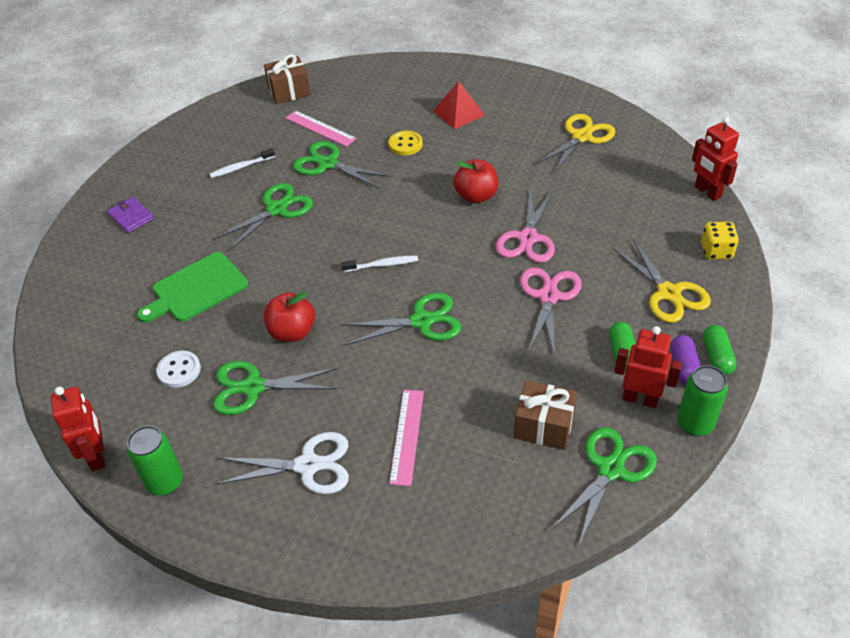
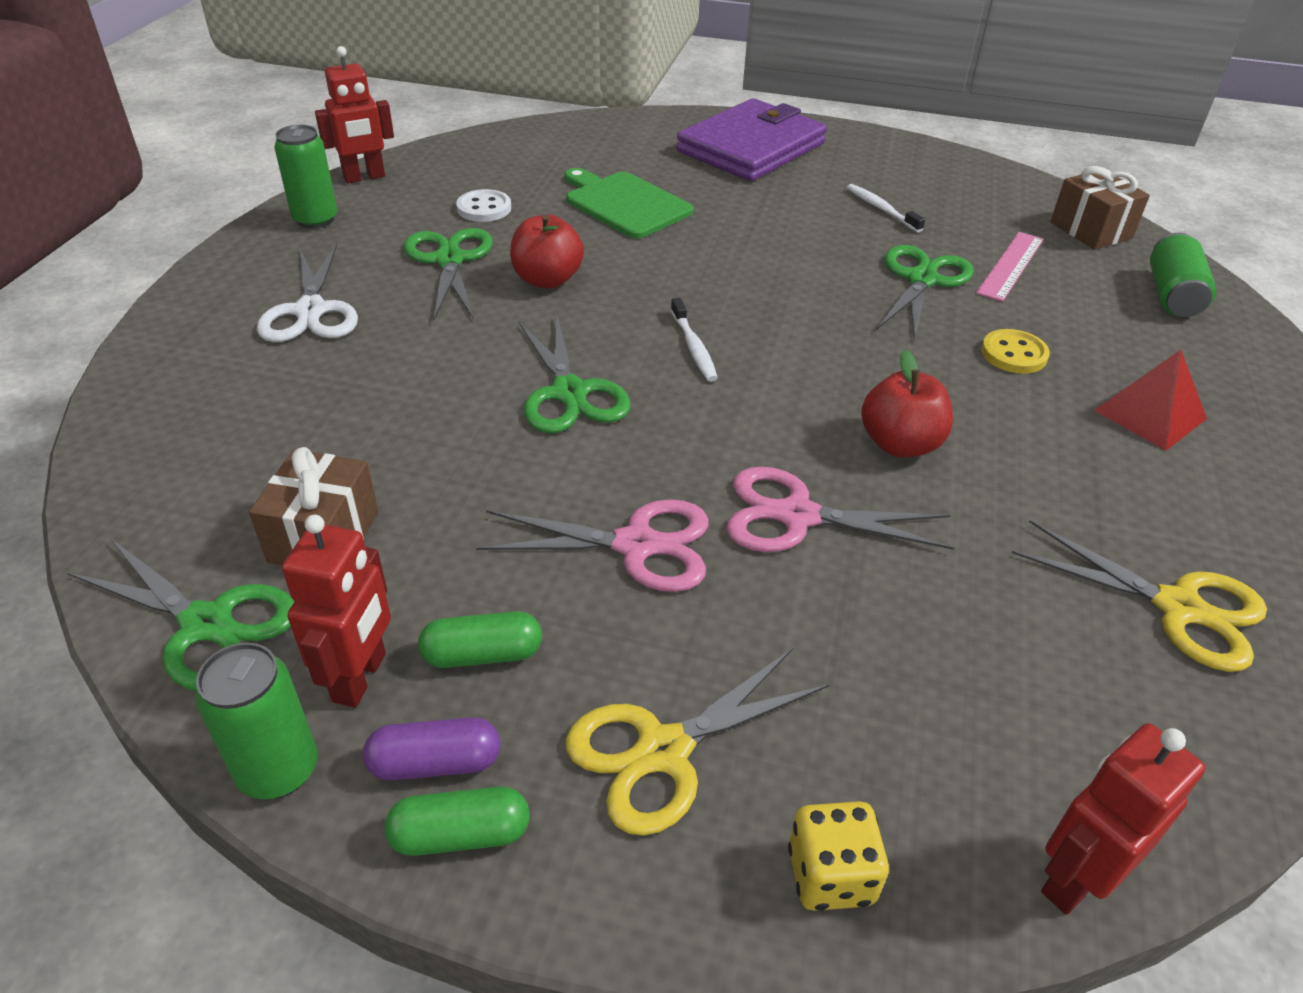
camera: 80 degrees right, 5 degrees down
(131, 217) = (751, 147): purple wallet -> purple wallet, size x2.37
(277, 209) = (798, 245): green scissors -> none
(360, 81) = (1172, 295): none -> green can
(407, 436) = (339, 390): pink ruler -> none

